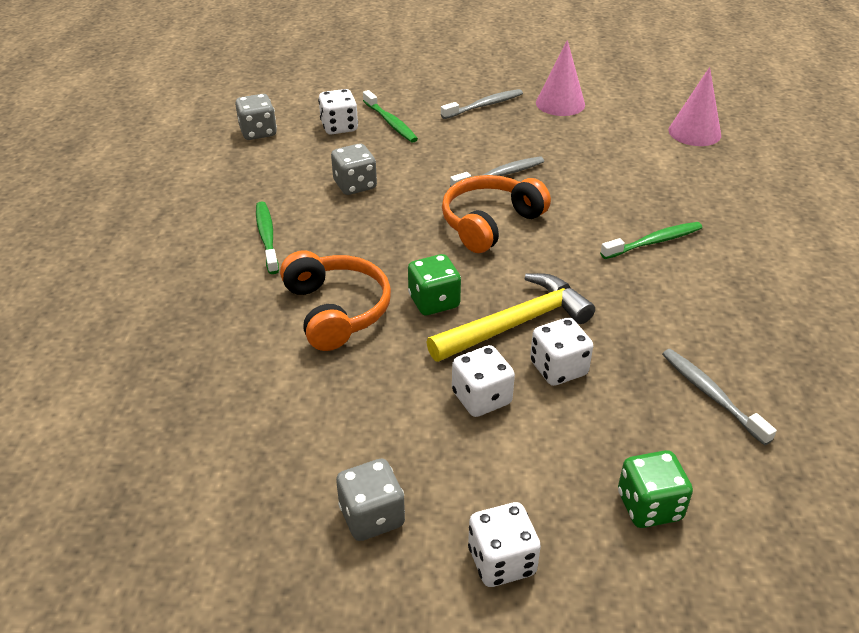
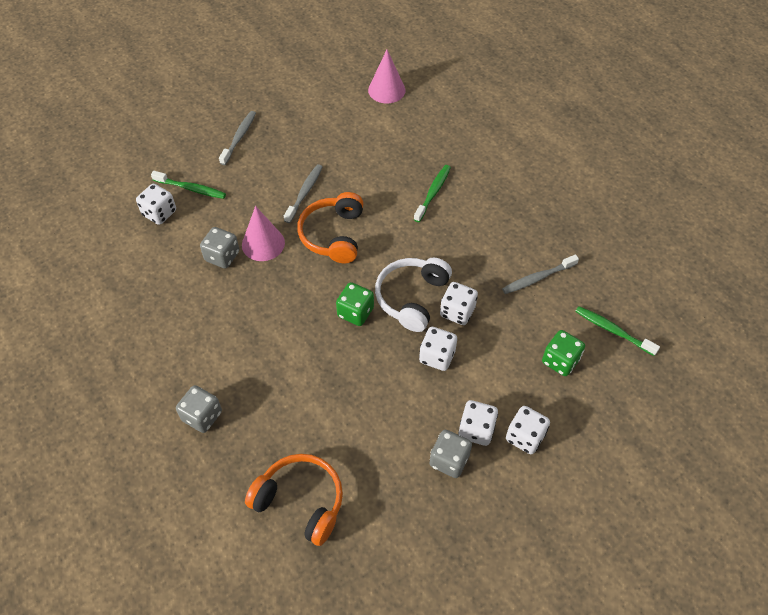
camera: 40 degrees left, 15 degrees up
(258, 132) = (105, 251): grey dice -> grey dice (202, 416)
(267, 237) = (209, 332): green toothbrush -> green toothbrush (613, 331)
(337, 310) = (308, 355): orange headphones -> orange headphones (301, 501)
(444, 507) = (476, 430): none -> white dice
(516, 323) = (411, 297): yellow hammer -> white headphones
(560, 103) = (286, 108): pink cone -> pink cone (263, 243)
(711, 395) = (537, 278): grey toothbrush -> grey toothbrush turned 45 degrees counterclockwise

